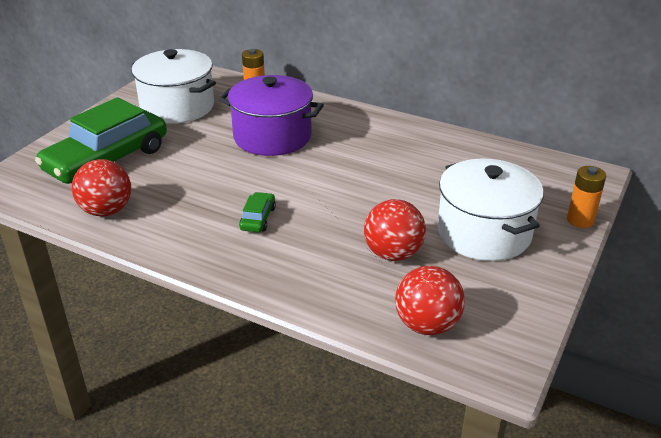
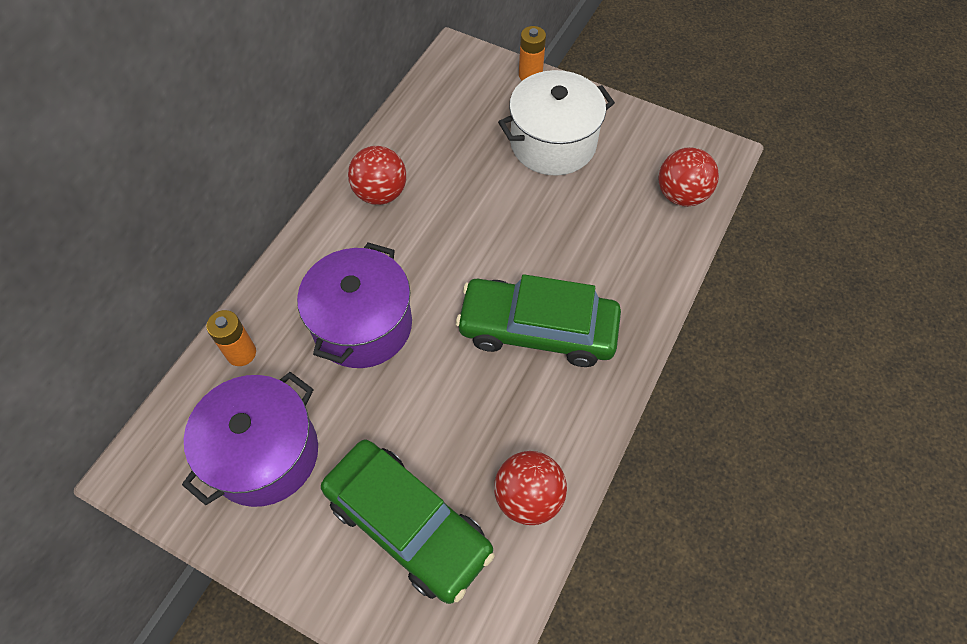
camera: 90 degrees left, 25 degrees up
(177, 107) = (264, 454): white pot -> purple pot
(258, 218) = (538, 329): green car -> green car, size x2.44
(393, 254) = (589, 213): red ball -> red ball (380, 193)

